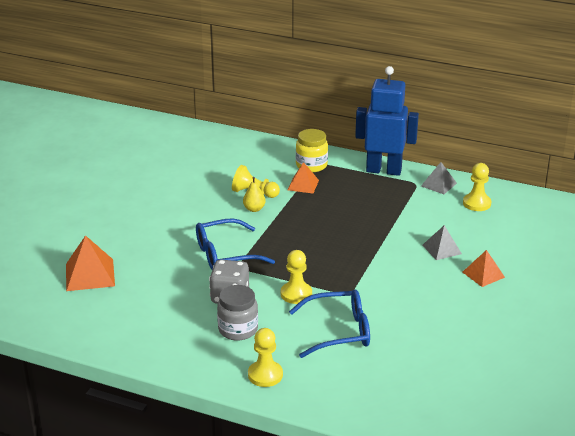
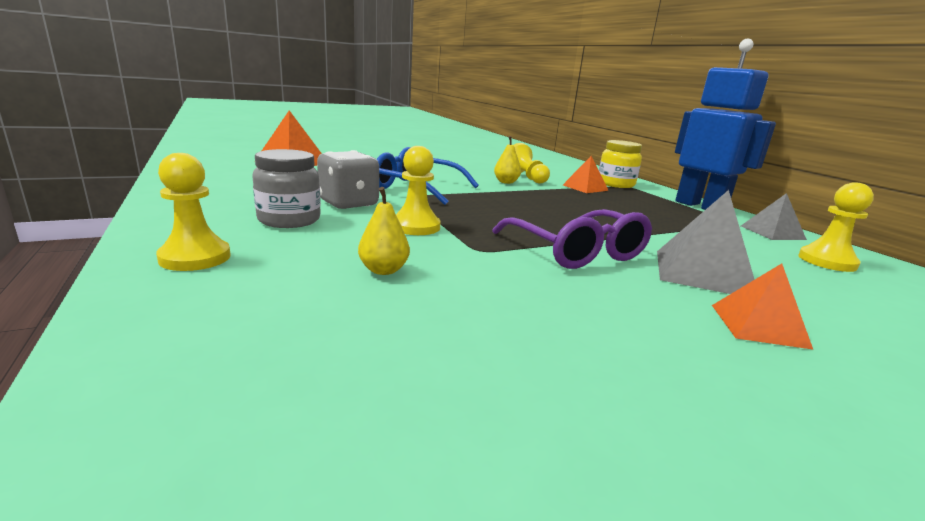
camera: 40 degrees right, 10 degrees down
(339, 331) = (383, 270): blue glasses -> yellow pear
(383, 266) = (576, 251): none -> purple glasses
(441, 249) = (703, 273): grey pyramid -> grey pyramid, size x1.57

